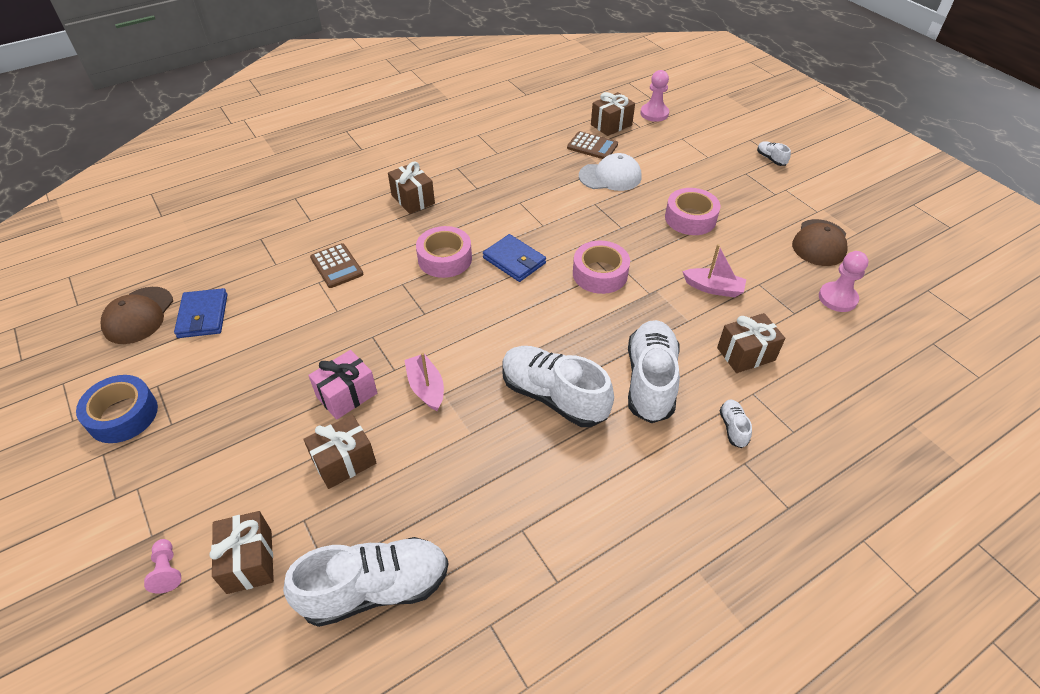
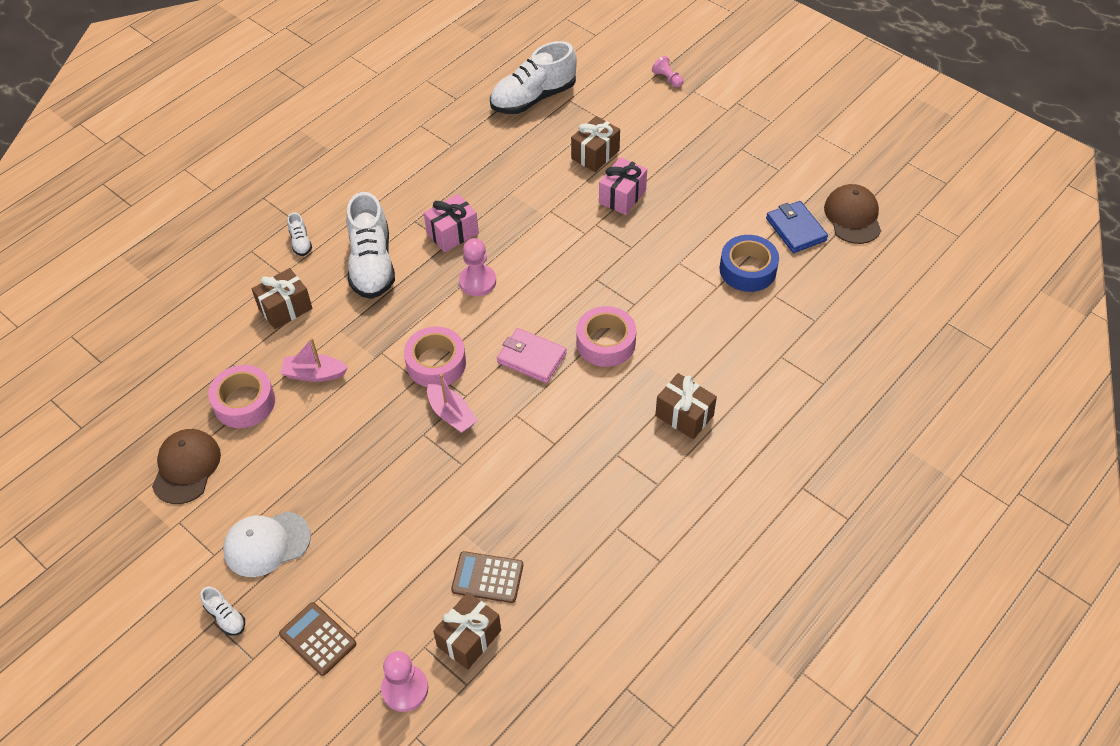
camera: 165 degrees right, 5 degrees up
(123, 415) = (783, 145): blue tape -> blue tape (747, 269)
(249, 561) = (620, 93): brown gift -> none
(337, 266) = (711, 307): brown calculator -> brown calculator (317, 639)
(426, 388) = (561, 216): pink boat -> pink boat (451, 414)
(514, 260) = (531, 358): blue wallet -> pink wallet
(553, 396) = (452, 233): white shoe -> pink gift
(610, 176) = (451, 519): white cap -> white cap (267, 544)
(690, 218) = (341, 469): pink tape -> pink tape (244, 402)
(837, 298) = (183, 392): pink pawn -> pink pawn (477, 281)

